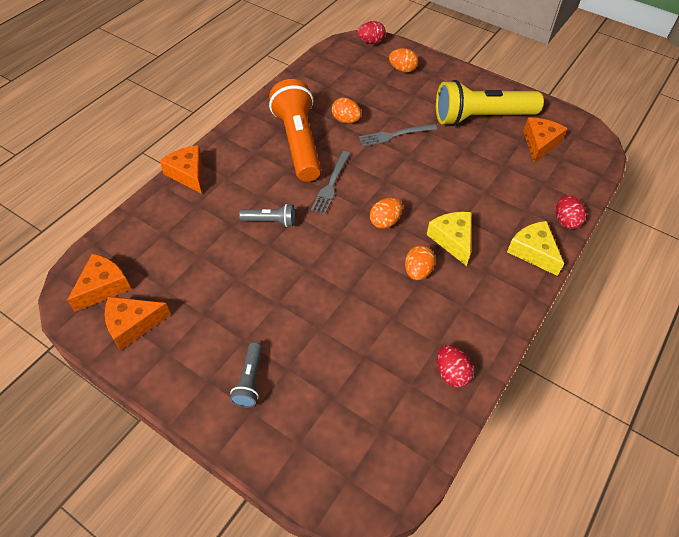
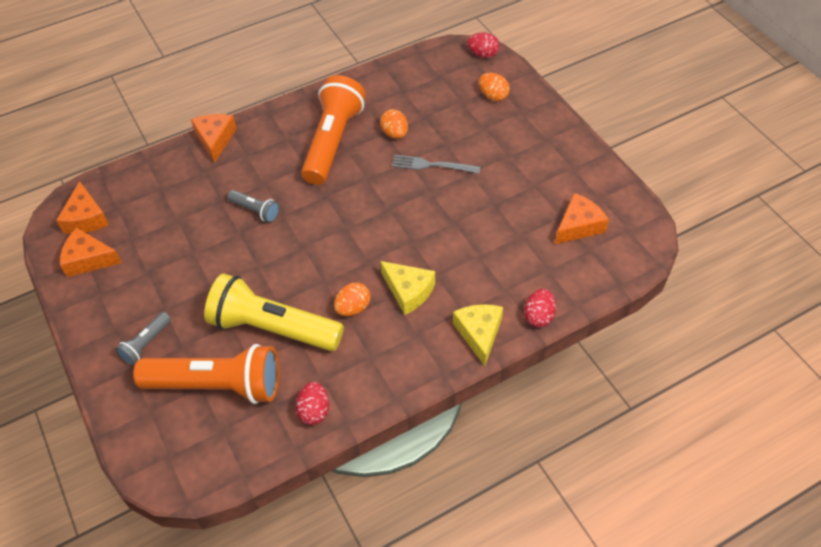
camera: 30 degrees right, 0 degrees up
(103, 287) = (86, 218): orange cheese -> orange cheese turned 105 degrees clockwise
(331, 184) = (334, 194): grey fork -> none
(347, 389) = (217, 385): none -> orange flashlight
(385, 221) = (358, 249): orange egg -> none
(452, 240) = (408, 291): yellow cheese -> yellow cheese turned 120 degrees clockwise
(481, 118) = (537, 176): yellow flashlight -> yellow flashlight (273, 328)

